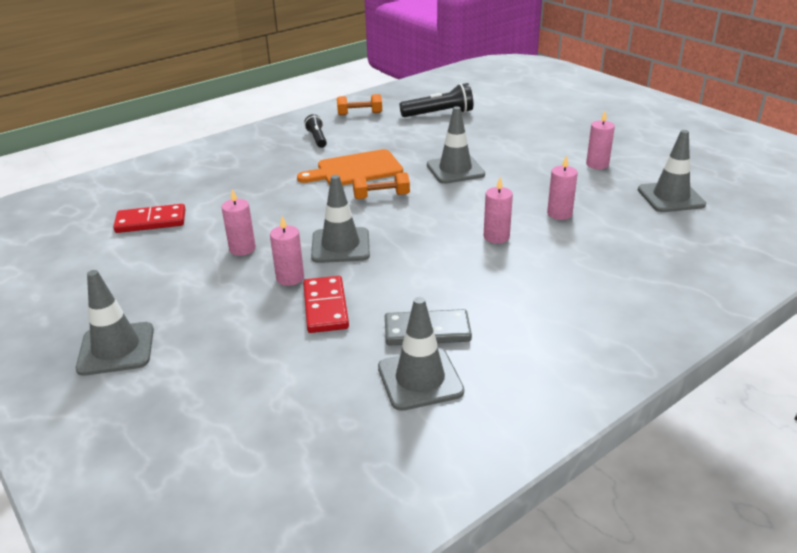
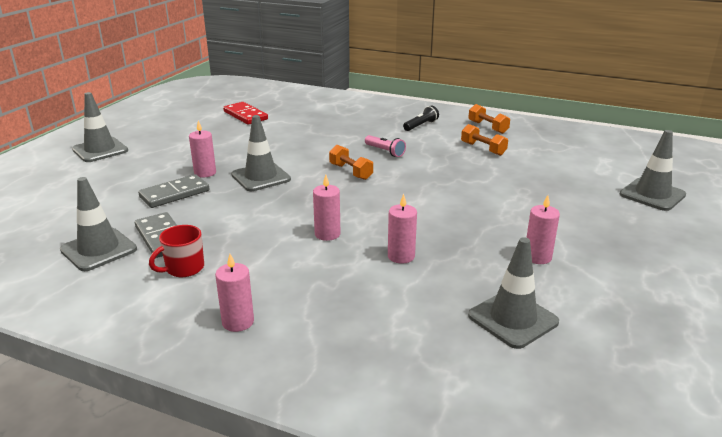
camera: 60 degrees right, 5 degrees down
(242, 249) = (232, 149): pink candle -> pink candle (238, 322)
(325, 307) = (174, 194): red domino -> grey domino
(355, 169) = (385, 151): orange cutting board -> pink flashlight
(401, 129) = (483, 149): none -> orange dumbbell
(439, 114) = (537, 156): black flashlight -> none
(455, 170) = (433, 189): grey traffic cone -> grey traffic cone (652, 195)
(504, 326) = (184, 268): none -> red mug

